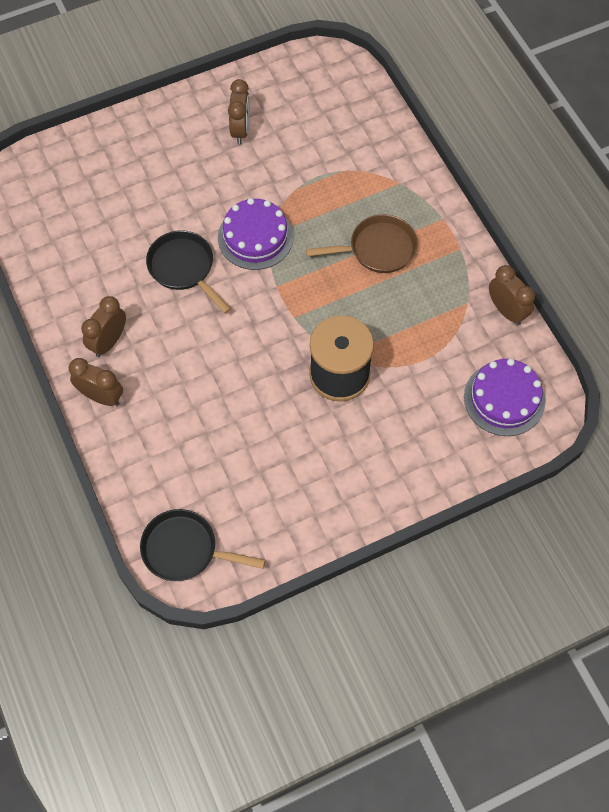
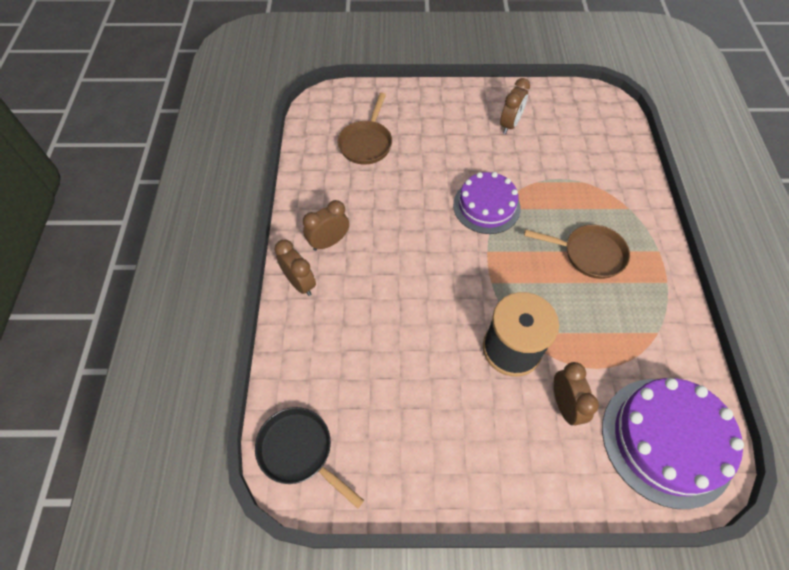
camera: 25 degrees right, 5 degrees down
(92, 213) = (366, 143): none -> brown pan
(184, 268) = (417, 208): black pan -> none
(504, 399) = (666, 440): purple cake -> purple cake, size x1.50
(506, 311) = (695, 355): brown clock -> brown clock (564, 405)

